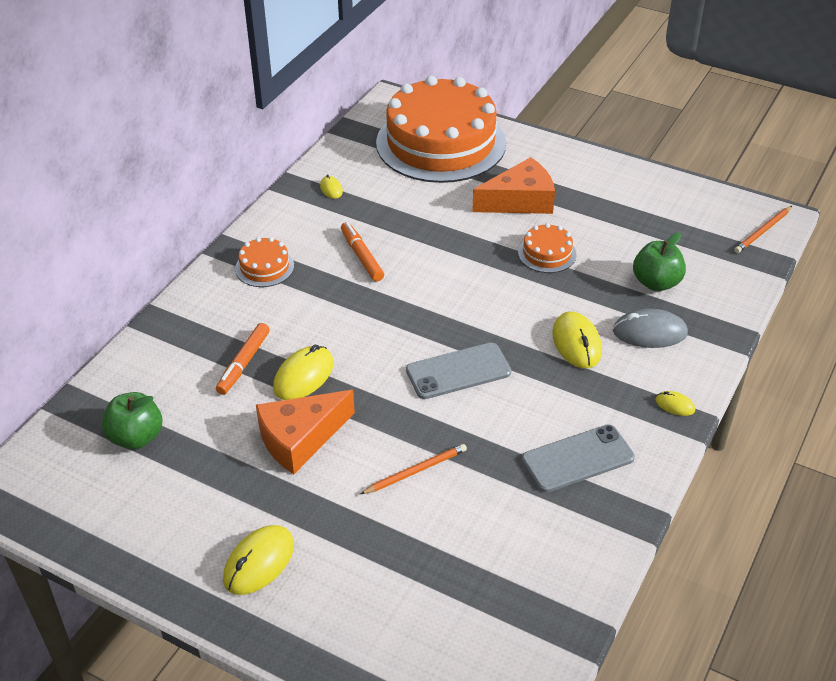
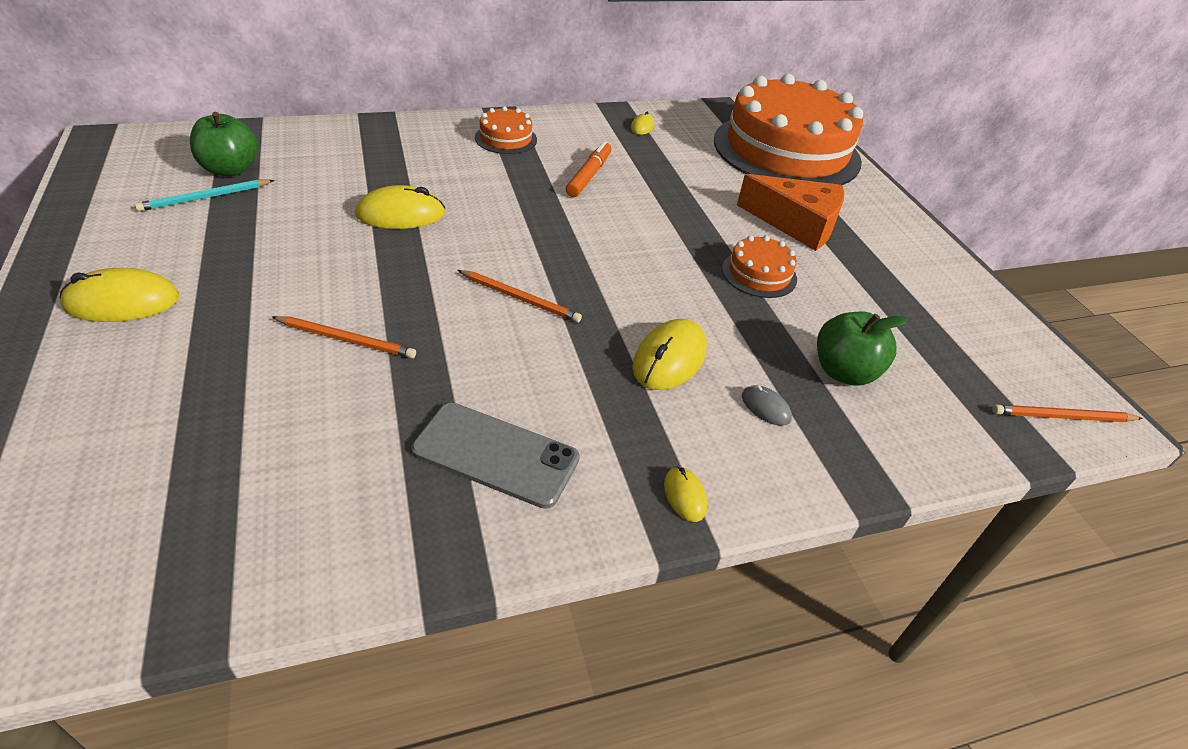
camera: 40 degrees right, 0 degrees up
(164, 468) = (205, 198): none -> turquoise pencil
(243, 363) = (379, 179): orange marker -> none
(300, 439) = (317, 249): orange cheese -> none
(458, 371) = (520, 298): grey phone -> orange pencil
(649, 332) = (765, 407): grey mouse -> grey mouse, size x0.52

